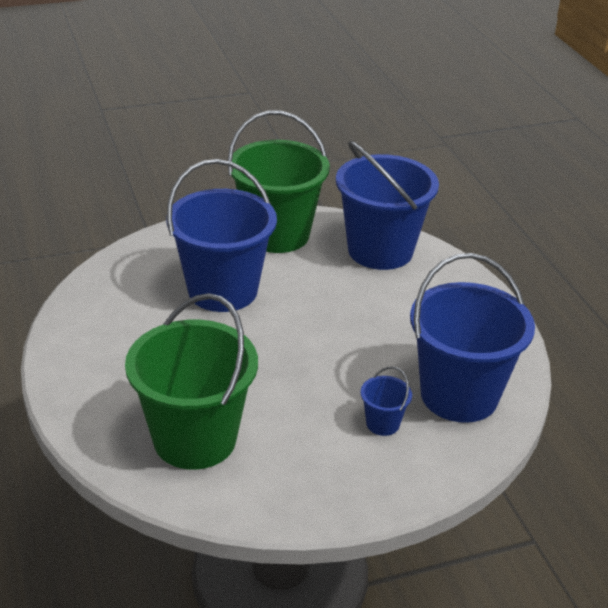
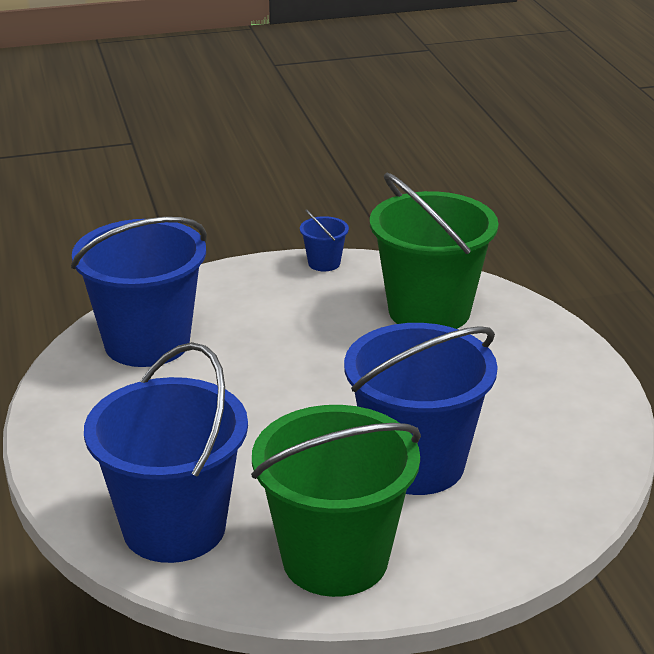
camera: 175 degrees left, 5 degrees down
(382, 423) = (238, 320): blue bucket -> blue bucket (324, 263)

